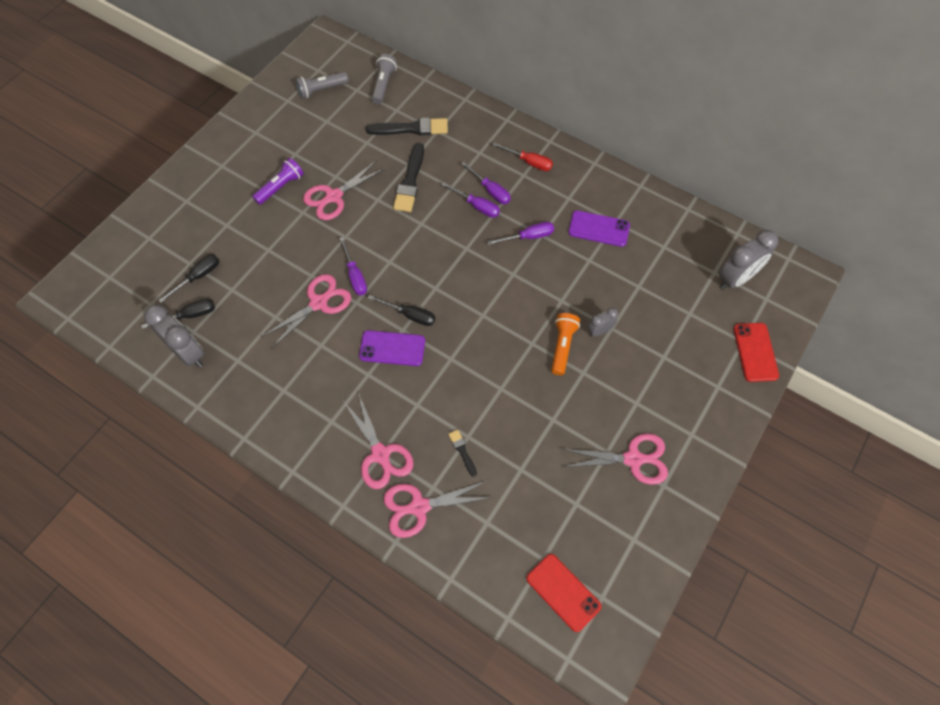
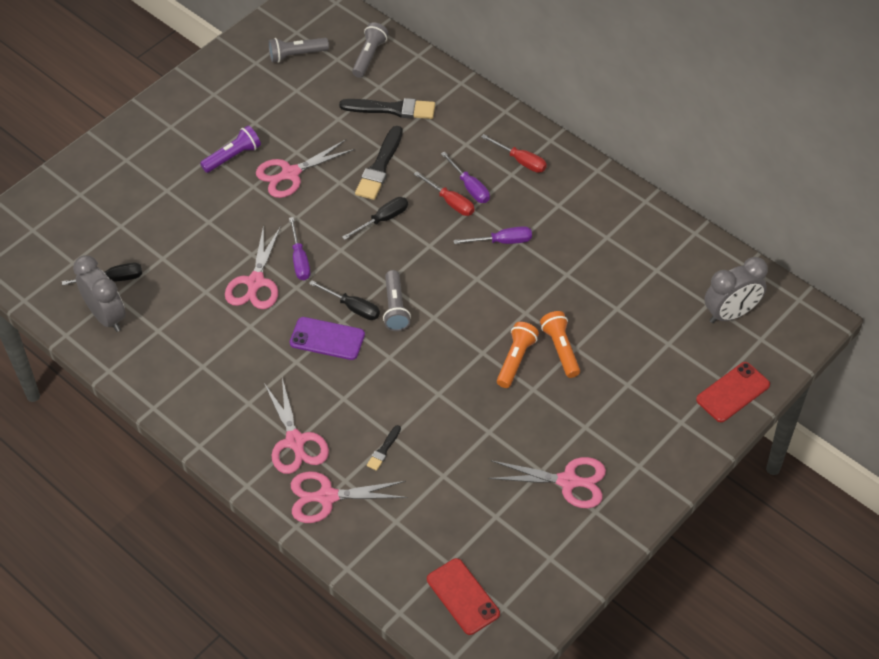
camera: 10 degrees right, 10 degrees down
(198, 277) = (128, 241): black screwdriver -> black screwdriver (383, 219)
(319, 302) = (255, 283): pink scissors -> pink scissors turned 135 degrees clockwise
(447, 310) = (395, 308): none -> grey flashlight
(462, 451) = (383, 450): black brush -> black brush turned 135 degrees counterclockwise
(477, 206) = (450, 202): purple screwdriver -> red screwdriver
(599, 229) = (585, 242): purple phone -> none
(599, 331) = (561, 349): grey clock -> orange flashlight
(755, 352) = (733, 392): red phone -> red phone turned 45 degrees clockwise

